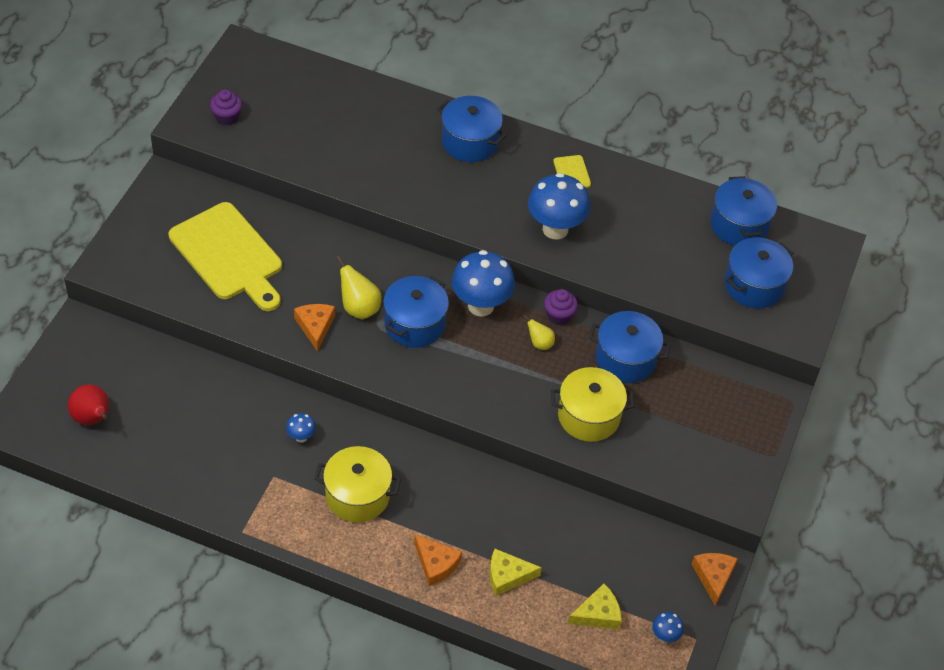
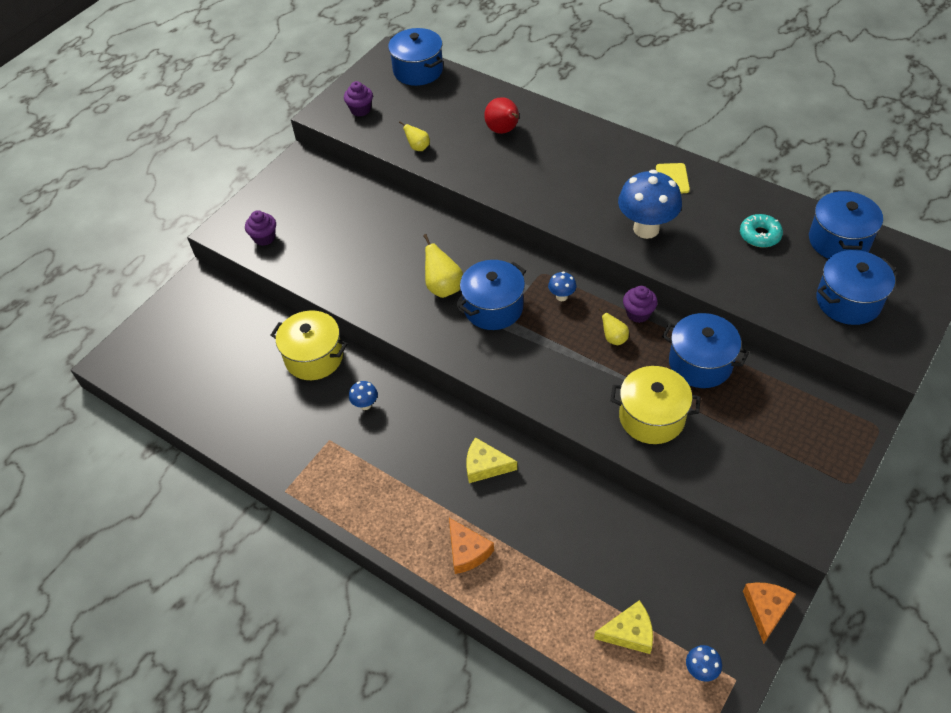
camera: 20 degrees right, 0 degrees up
(93, 418) = (181, 365): red pear -> red pear (503, 131)
(152, 271) = (264, 238): none -> purple cupcake
(228, 255) = (336, 230): yellow cutting board -> none
(302, 157) = (418, 147): none -> yellow pear
(315, 326) = (398, 301): orange cheese -> none
(357, 496) = (405, 469): yellow pot -> yellow pot (314, 357)
(470, 142) = (578, 145): blue pot -> blue pot (418, 70)
(480, 306) = (561, 296): blue mushroom -> blue mushroom, size x0.45
(507, 576) = (539, 575): yellow cheese -> yellow cheese (485, 466)
(665, 226) = (760, 235): none -> turquoise donut

